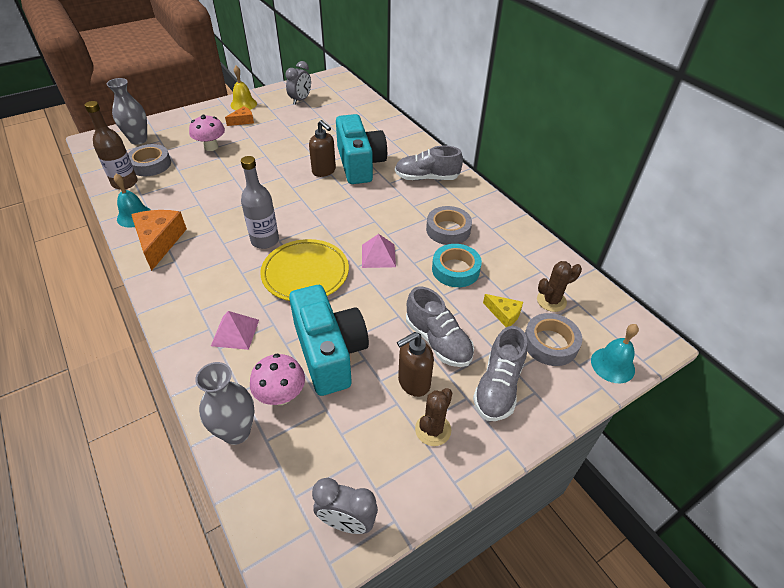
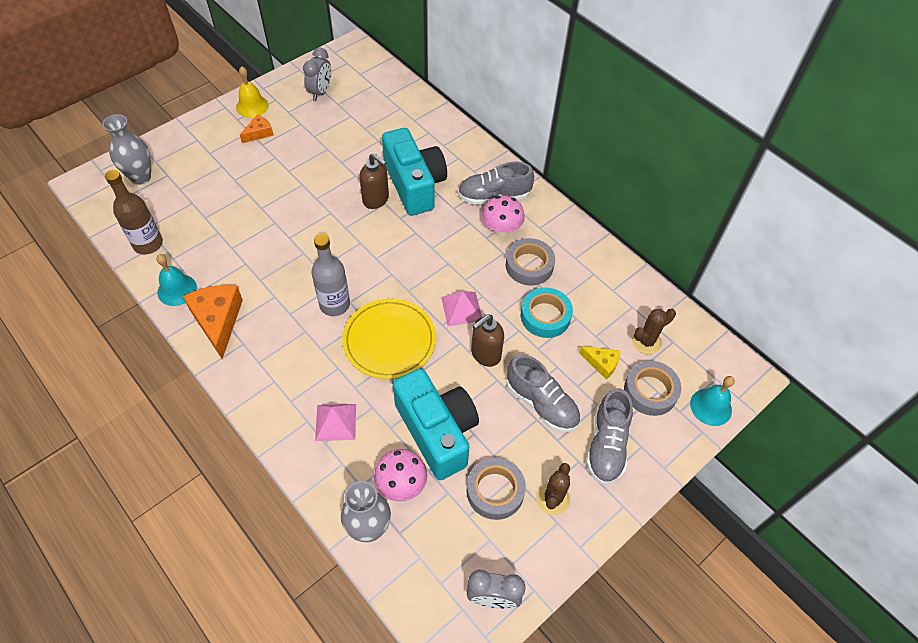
camera: 10 degrees left, 10 degrees up
(150, 164) = (169, 213): grey tape -> grey tape (495, 491)
(211, 147) = (233, 178): pink mushroom -> pink mushroom (501, 230)
(413, 383) = (526, 453): brown soap dispenser -> brown soap dispenser (485, 354)

